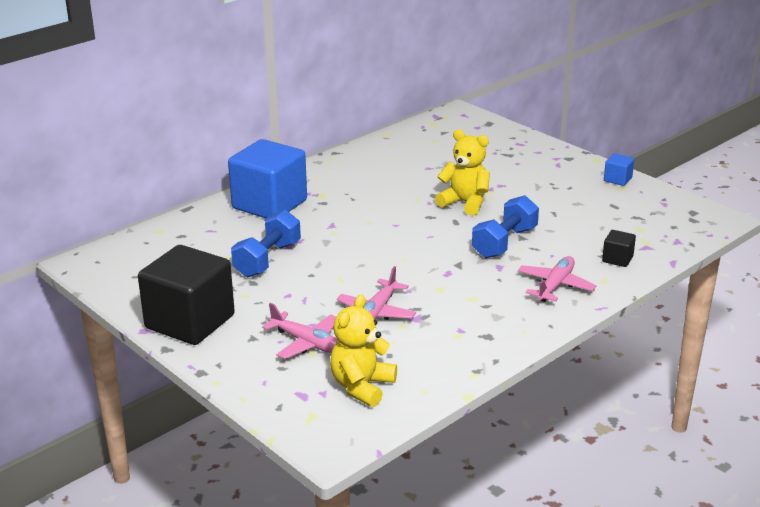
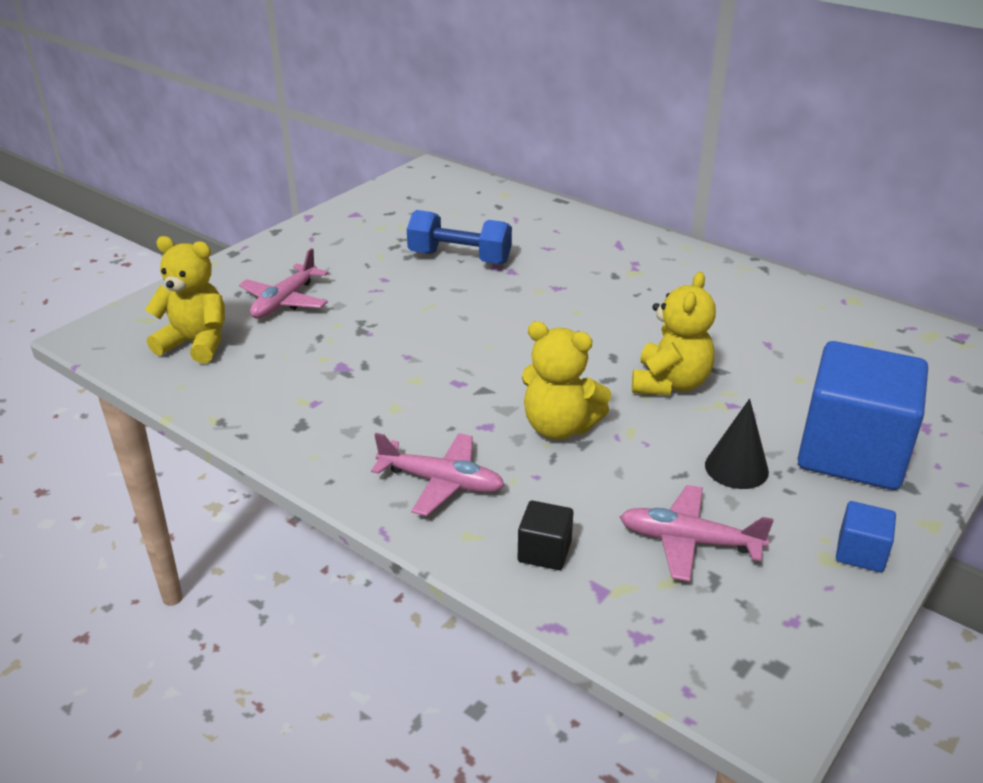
camera: 80 degrees right, 5 degrees up
(190, 322) = (324, 235): black cube -> none
(269, 204) = (592, 243): blue cube -> blue cube (851, 453)
(376, 312) = (352, 338): pink plane -> pink plane (689, 541)
(504, 243) = (559, 427): blue dumbbell -> yellow teddy bear
(550, 197) = (736, 468): none -> black cone

